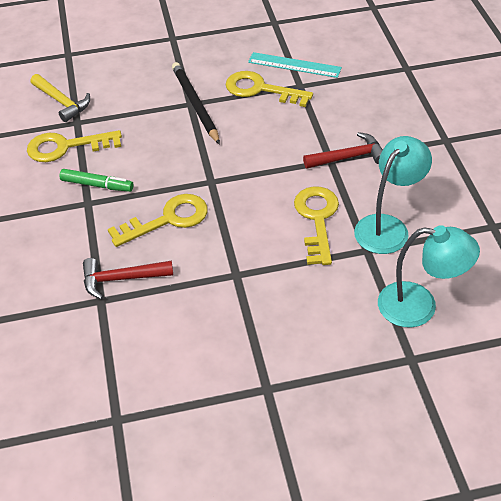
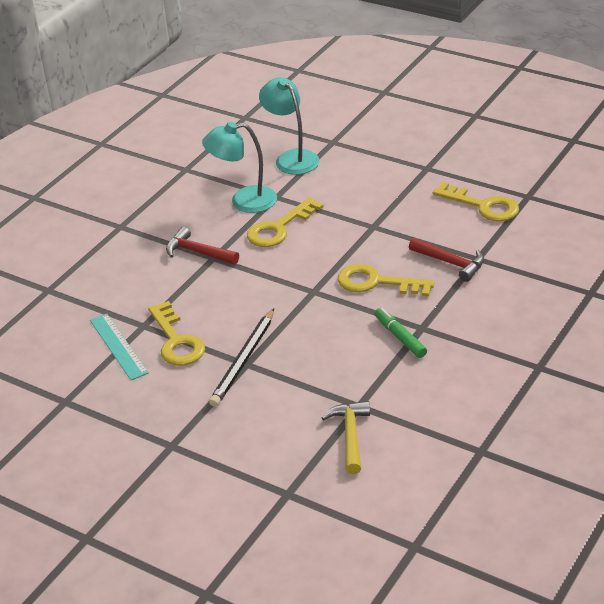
camera: 135 degrees left, 10 degrees down
(66, 147) = (392, 386): yellow key -> yellow key (483, 206)

